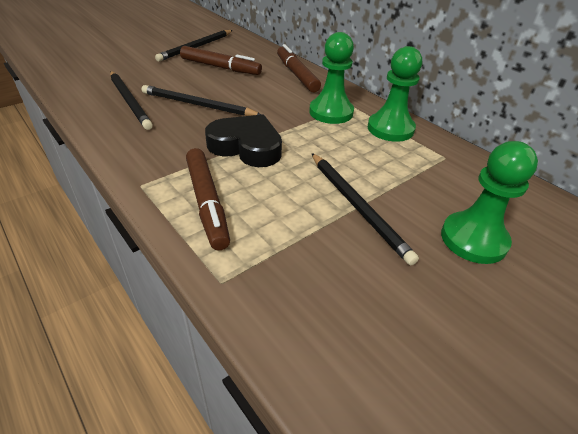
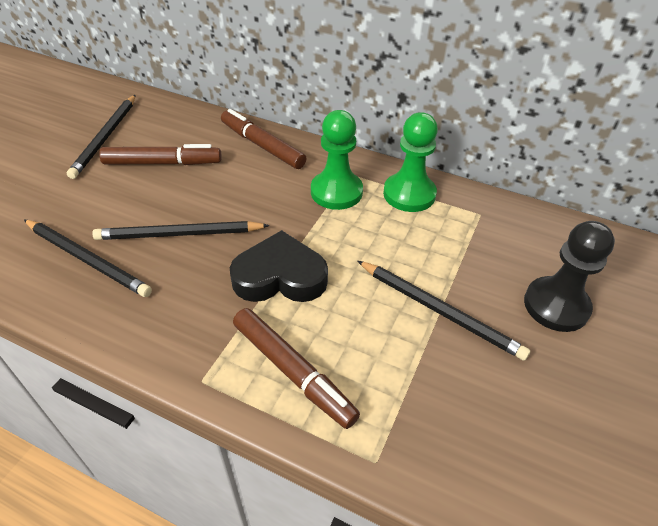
camera: 25 degrees left, 5 degrees up
(473, 239) = (556, 306): green pawn -> black pawn

